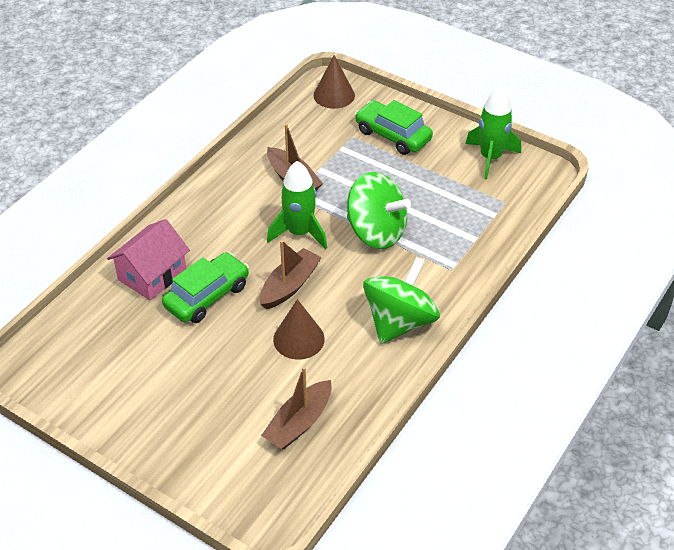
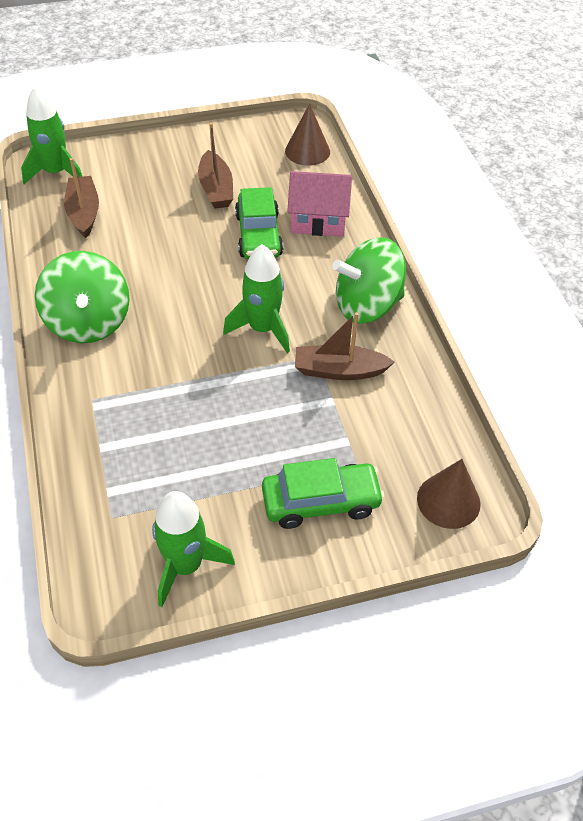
camera: 130 degrees right, 5 degrees up
(152, 275) = (318, 220): pink house -> pink house turned 75 degrees counterclockwise
(271, 492) = (56, 173): none -> green rocket
(290, 286) = (210, 285): brown boat -> brown boat (216, 189)
(299, 339) = (152, 256): brown cone -> brown cone (307, 151)
(376, 232) = (200, 380): green spinning top -> green spinning top (367, 305)

